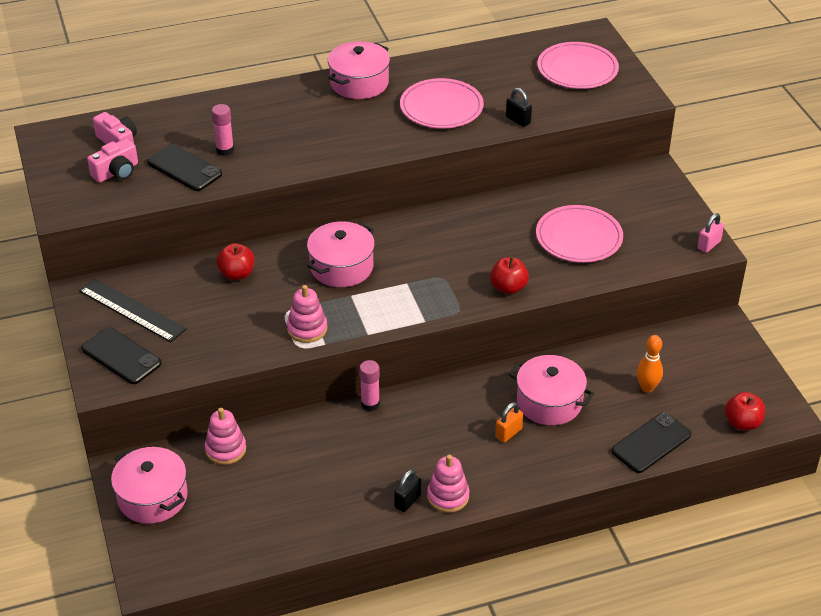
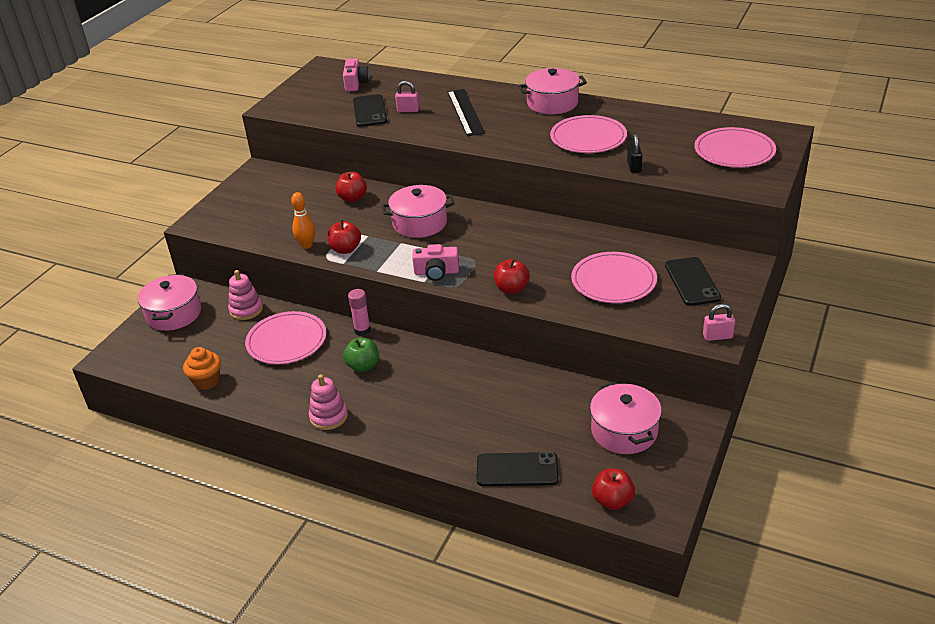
camera: 45 degrees right, 5 degrees down
(116, 172) = (330, 98): pink camera -> pink camera (436, 272)
(121, 356) = (227, 213): black phone -> black phone (692, 282)
(132, 310) = (268, 191): black ruler -> black ruler (465, 112)
(225, 150) = (408, 110): pink glue stick -> pink padlock
(288, 537) = (206, 381): none -> orange cupcake
(307, 329) = (346, 249): pink stacking toy -> red apple
(311, 455) = (286, 341): none -> pink plate
(407, 501) = (301, 404): black padlock -> none
(416, 435) = (363, 366): none -> green apple
(508, 433) = (424, 400): orange padlock -> none
(549, 402) = (480, 397): pink pot -> pink pot (624, 431)
(647, 388) = (568, 429): orange bowling pin -> orange bowling pin (306, 245)

